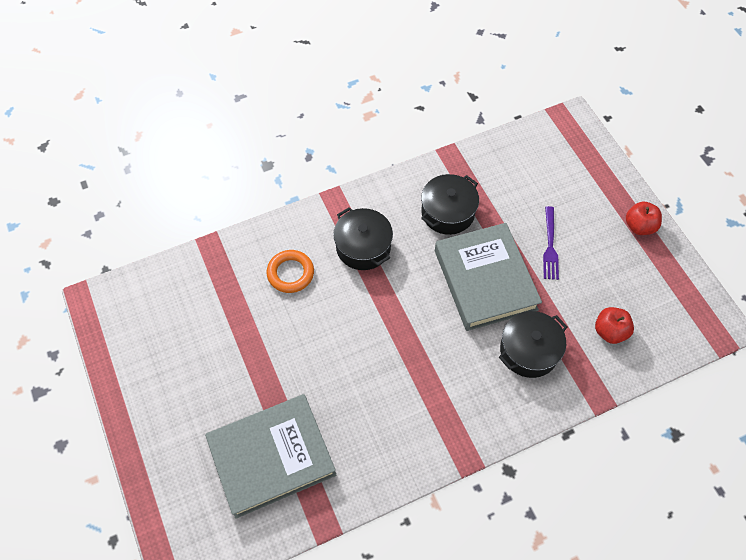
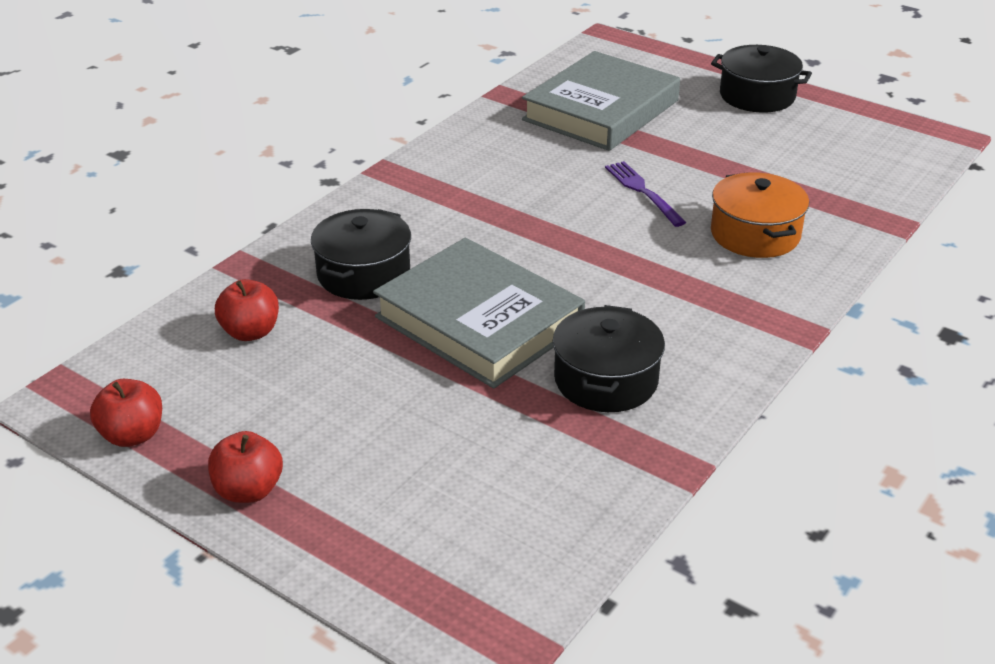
camera: 150 degrees right, 25 degrees down
(290, 273) = (755, 234): orange ring -> orange pot
(363, 247) = (691, 293): black pot -> black pot (757, 96)
(550, 246) = (401, 399): purple fork -> purple fork (642, 191)
(687, 284) = (132, 435): none -> red apple

